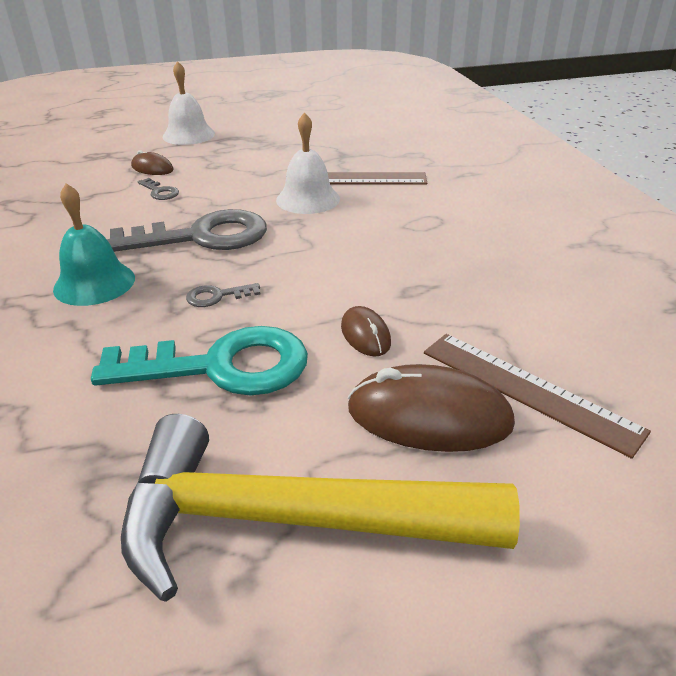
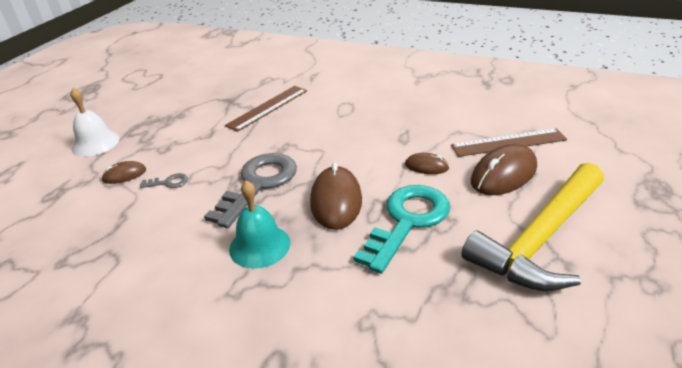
camera: 50 degrees left, 0 degrees up
(217, 296) = (336, 201): grey key -> brown mouse
(308, 199) = (267, 132): white bell -> none

